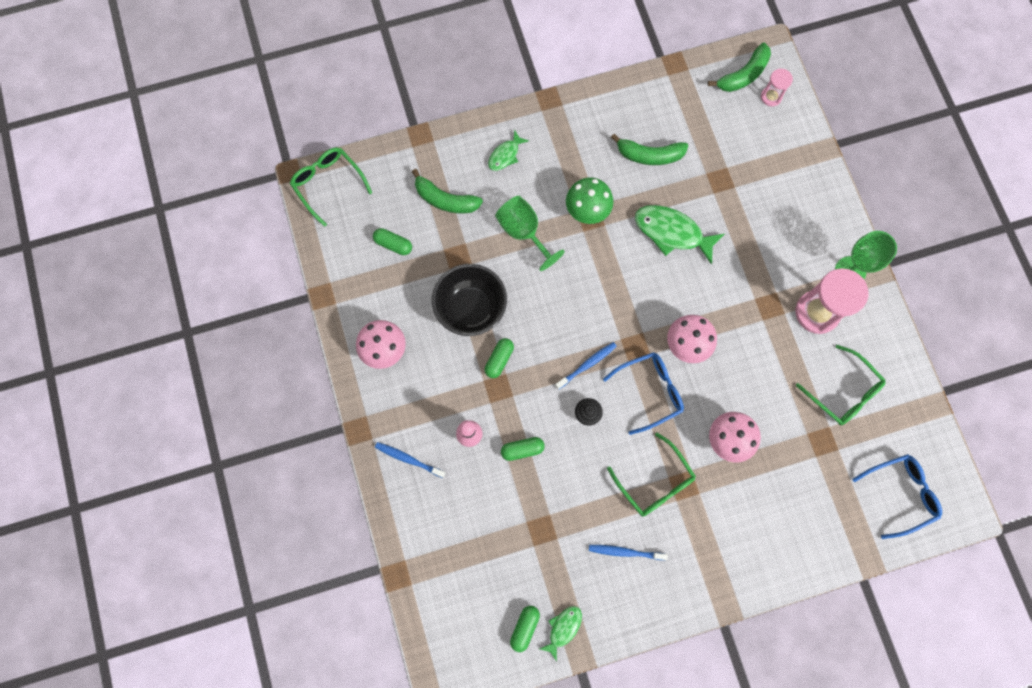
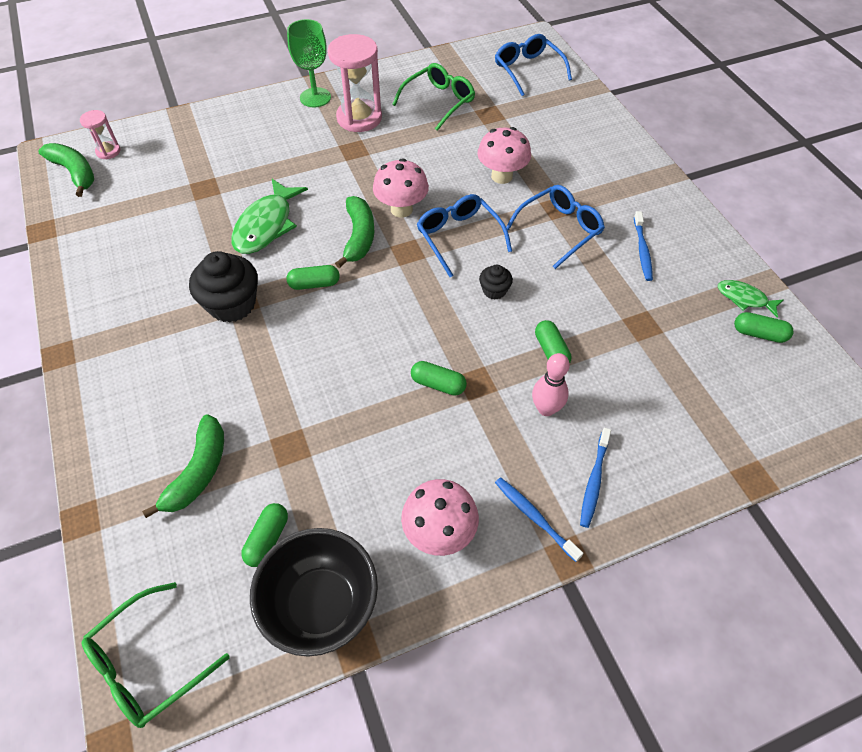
camera: 95 degrees left, 20 degrees down
(471, 308) = (368, 423): black bowl -> black bowl (321, 604)
(505, 155) = (137, 400): green fish -> none
(523, 232) = (257, 370): green goblet -> none
(587, 211) = (232, 304): green mushroom -> black cupcake
(587, 365) = (434, 294): blue toothbrush -> blue toothbrush (535, 517)
(604, 271) = (314, 284): none -> green capsule
(649, 155) = (163, 248): green banana -> green banana (359, 237)
(655, 482) = (559, 229): green glasses -> blue glasses

